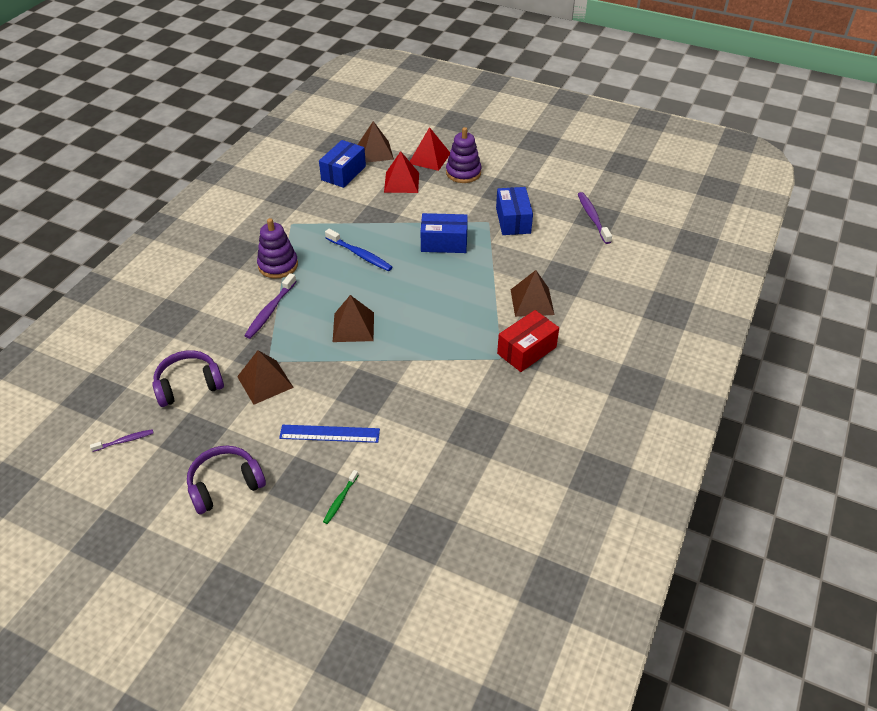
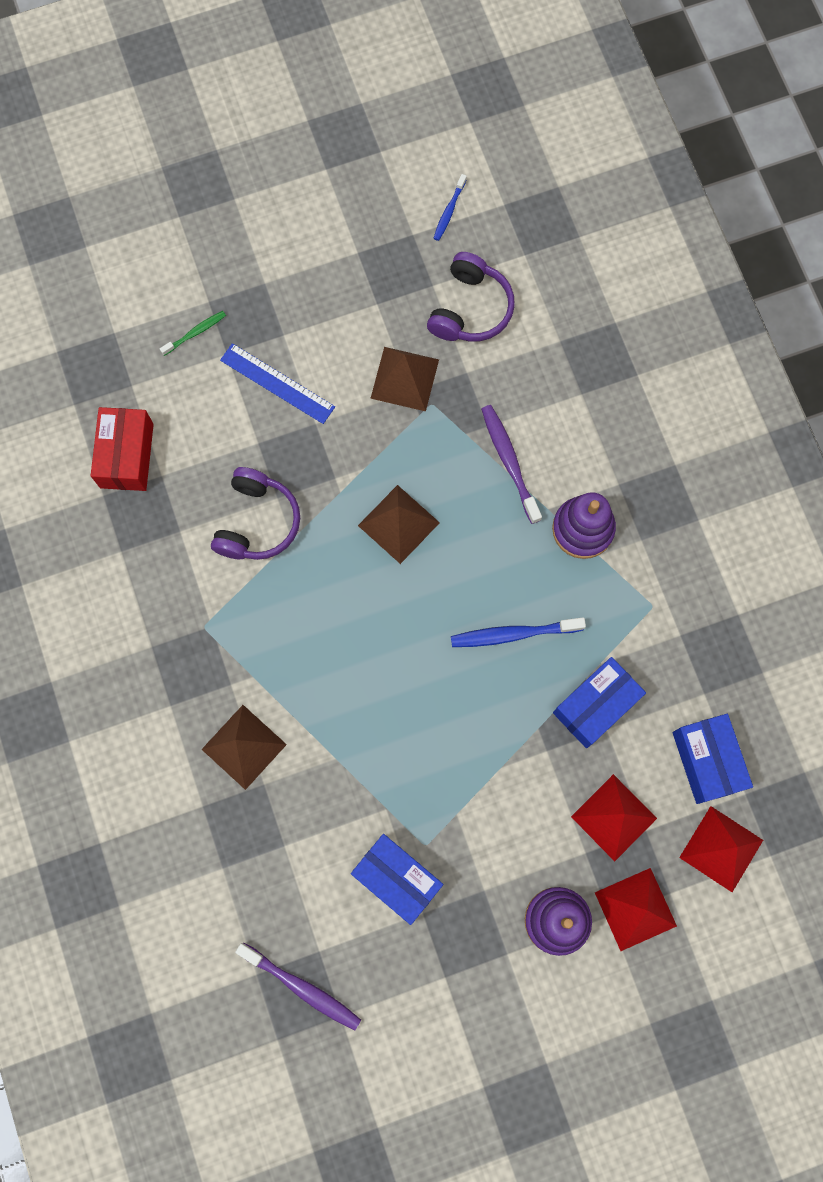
camera: 135 degrees right, 30 degrees up
(125, 441) = (449, 211): purple toothbrush -> blue toothbrush
(225, 485) = (309, 256): purple headphones -> purple headphones (257, 522)
(329, 434) = (277, 383): blue ruler -> blue ruler turned 75 degrees clockwise
(340, 500) = (195, 333): green toothbrush -> green toothbrush turned 75 degrees clockwise
(375, 152) = (721, 848): brown pyramid -> red pyramid
(444, 243) = (439, 750): blue box -> blue box (596, 705)
(526, 350) = (185, 664): red box -> red box (126, 455)

